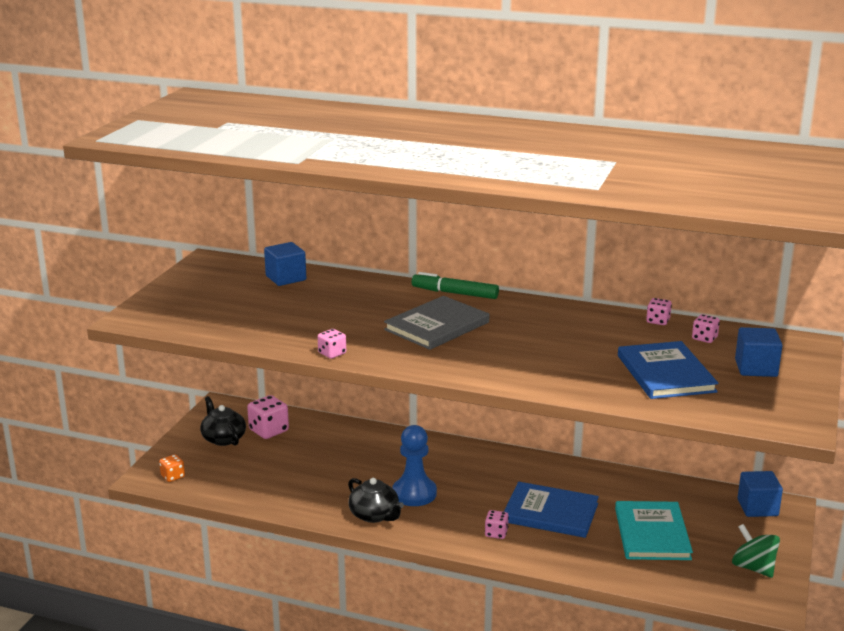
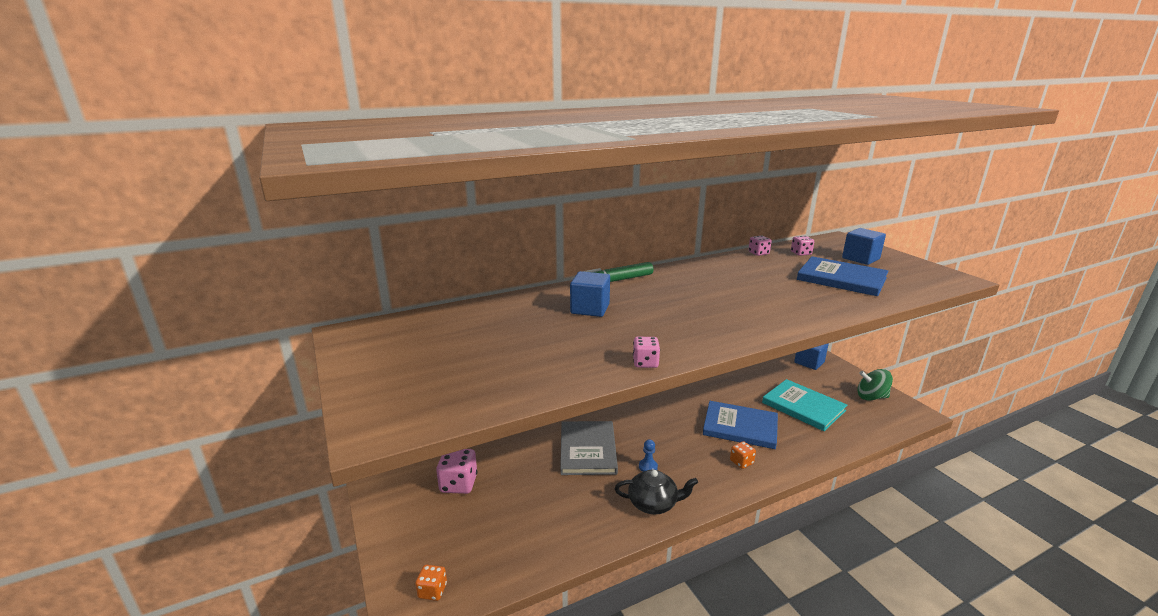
camera: 45 degrees left, 0 degrees up
(223, 438) = (427, 516): black teapot -> none
(286, 278) = (462, 319): blue cube -> blue cube (590, 309)
(414, 493) = (648, 467): blue pawn -> blue pawn, size x0.46
(437, 326) = (661, 307): grey book -> grey book (587, 450)
(496, 533) = (741, 462): pink dice -> orange dice
(550, 513) = (740, 427): blue book -> blue book turned 45 degrees clockwise

